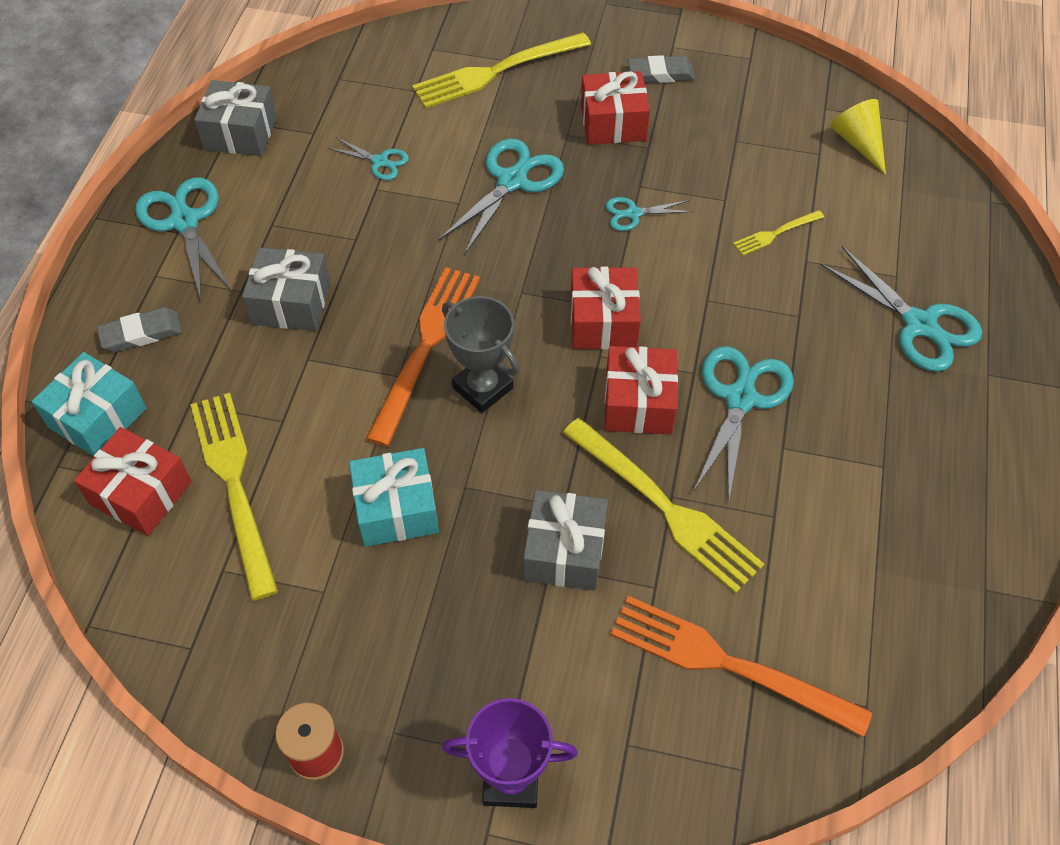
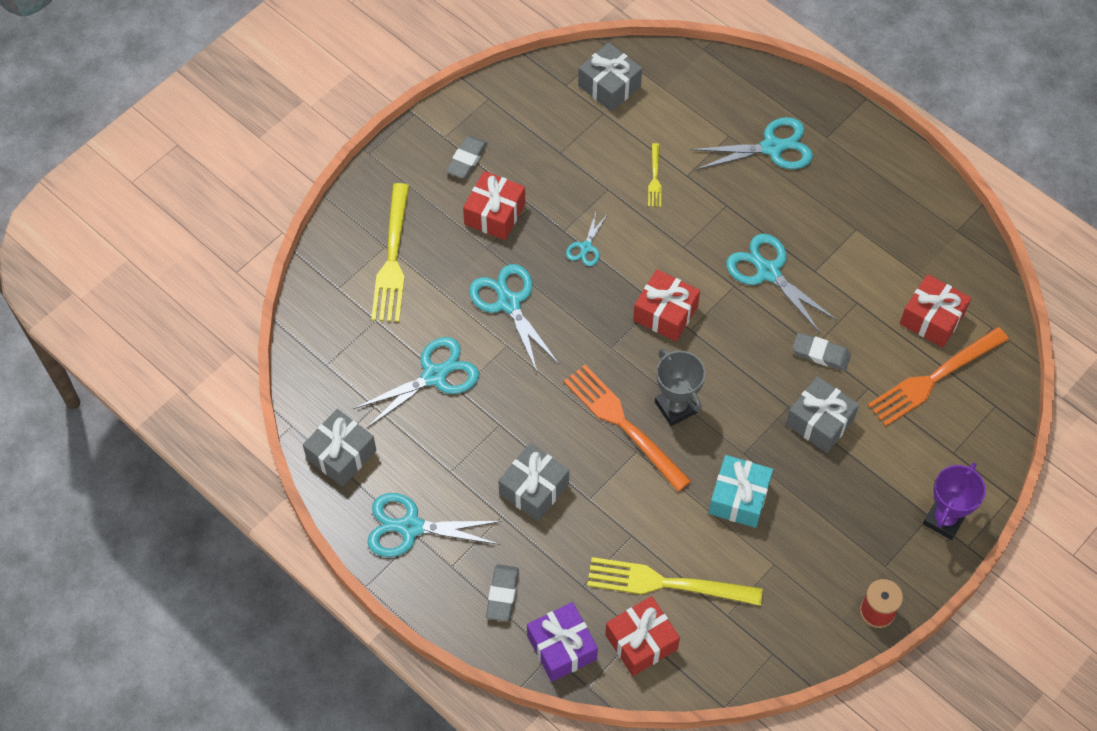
camera: 60 degrees left, 5 degrees up
(97, 417) = (561, 648): turquoise gift -> purple gift
(380, 162) = (434, 375): turquoise scissors -> turquoise scissors, size x1.87
(483, 388) = (676, 407): grey trophy -> grey trophy turned 75 degrees clockwise
(638, 403) = (739, 328): red gift -> red gift (931, 319)
(666, 508) = (820, 354): yellow fork -> grey eraser
(858, 143) = (609, 86): yellow cone -> grey gift

